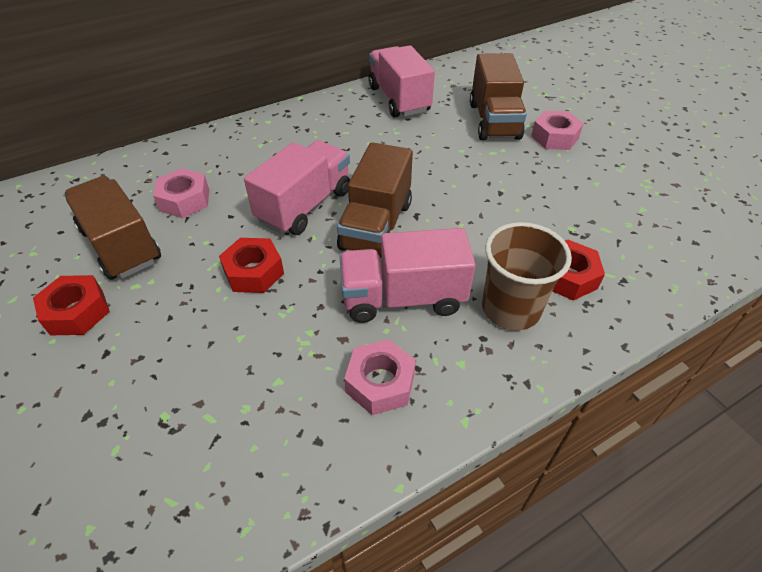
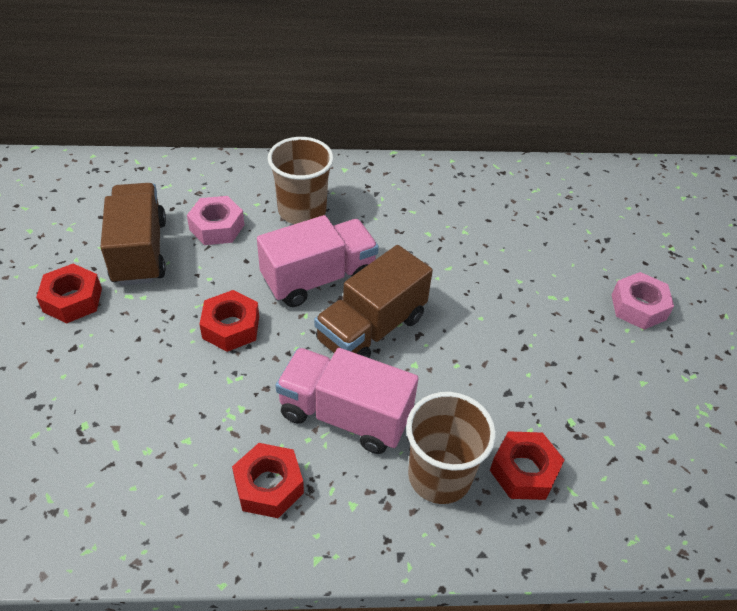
camera: 25 degrees right, 0 degrees up
(254, 162) = (302, 211): none -> brown cup
(380, 383) = (268, 486): pink nut -> red nut
(399, 99) = (495, 193): pink truck -> none
(494, 121) = (582, 259): brown truck -> none

